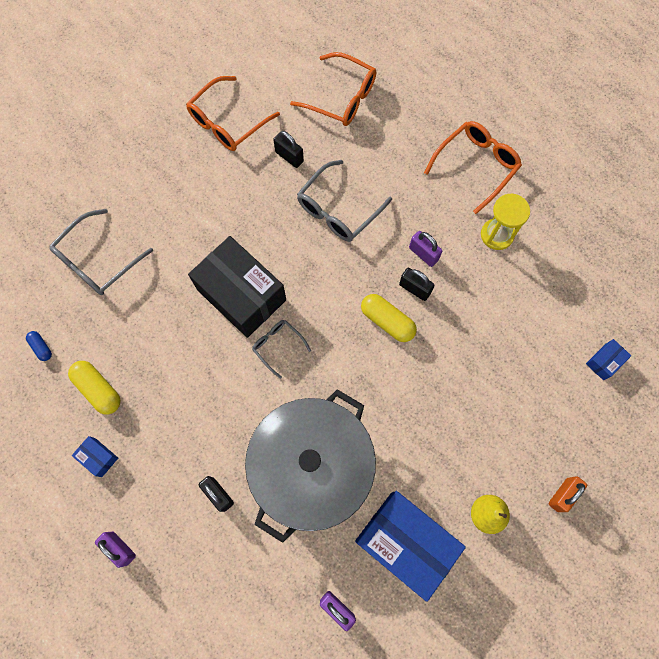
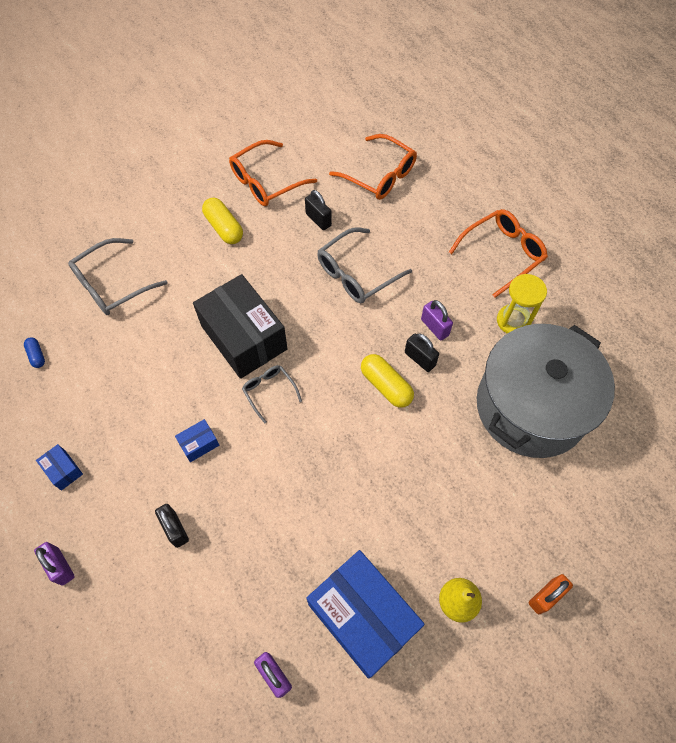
camera: 10 degrees right, 10 degrees down
(98, 389) = (81, 404): yellow capsule -> yellow capsule (224, 228)
(312, 467) = (278, 519): grey pot -> grey pot (531, 406)
(604, 362) = (610, 463): blue box -> blue box (199, 444)

